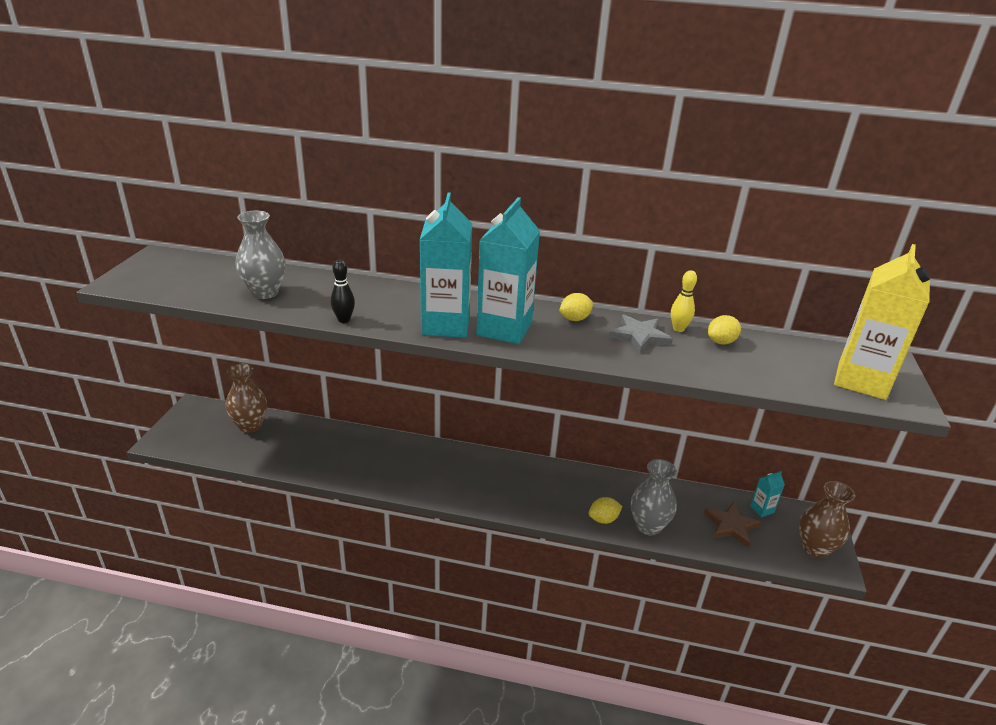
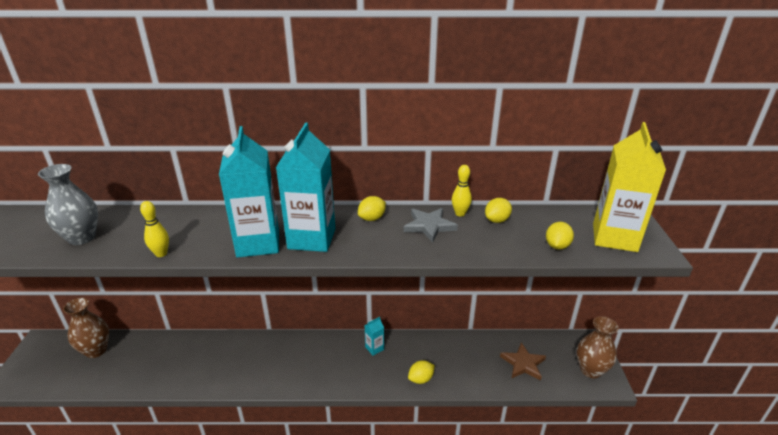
camera: 10 degrees left, 0 degrees up
(344, 320) = (161, 254): black bowling pin -> yellow bowling pin
(648, 526) = (458, 377): grey vase -> none
(762, 509) = (544, 343): turquoise carton -> turquoise carton (374, 348)
(787, 379) = (557, 246): none -> yellow lemon

